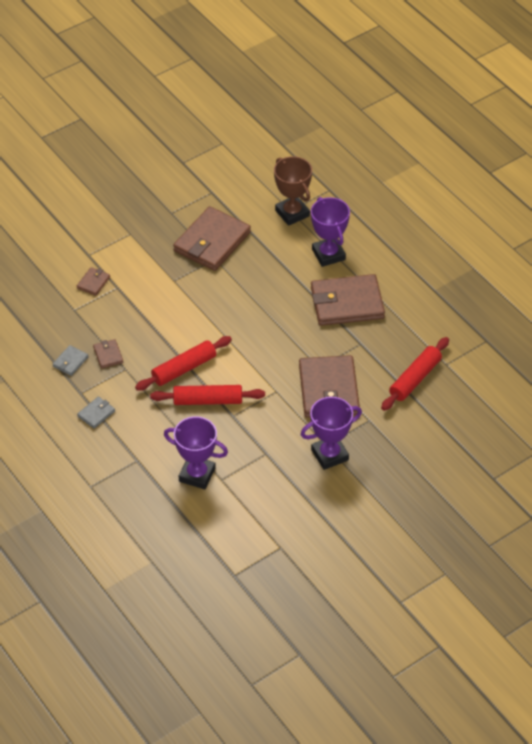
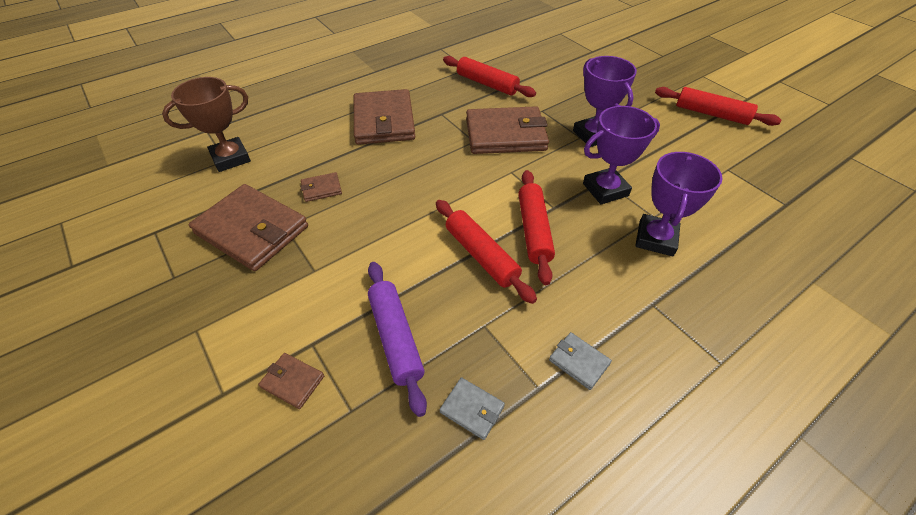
camera: 90 degrees left, 0 degrees up
(108, 355) = (457, 350): brown wallet -> brown wallet (321, 189)
(119, 326) = (396, 338): none -> purple rolling pin
(328, 254) = (308, 132): purple trophy -> purple trophy (605, 190)
(368, 559) = (711, 114): none -> red rolling pin

